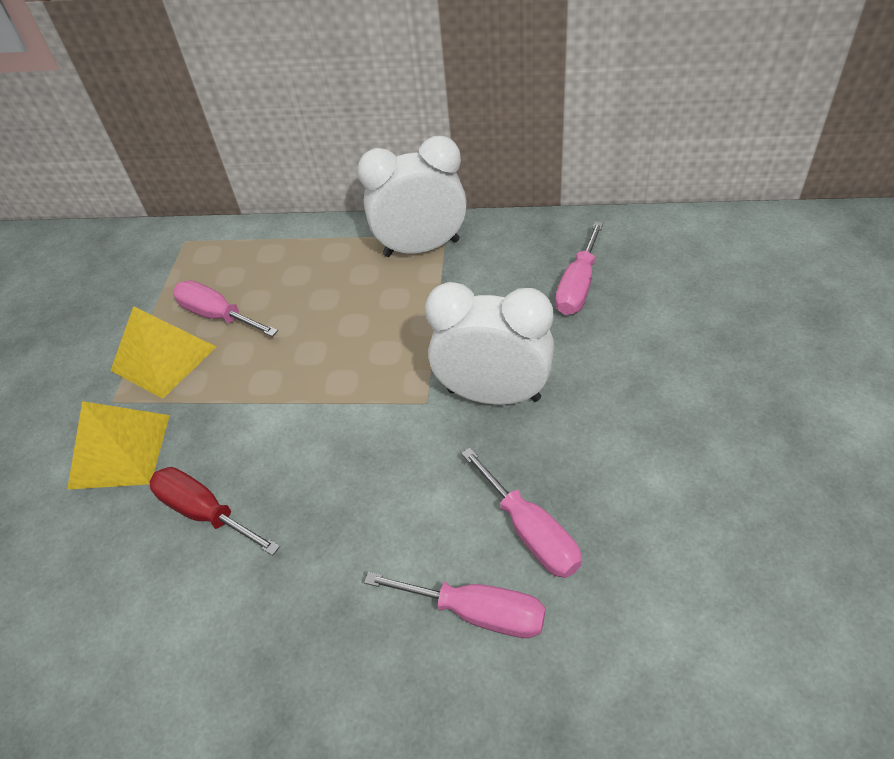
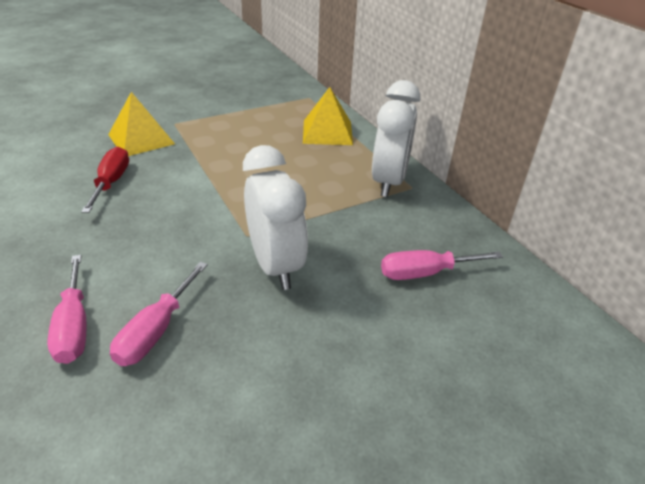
camera: 50 degrees right, 10 degrees down
(163, 358) = (215, 126): yellow pyramid -> yellow pyramid (327, 132)
(217, 315) = (260, 130): pink screwdriver -> none
(421, 248) = (388, 182): white clock -> white clock turned 60 degrees clockwise

